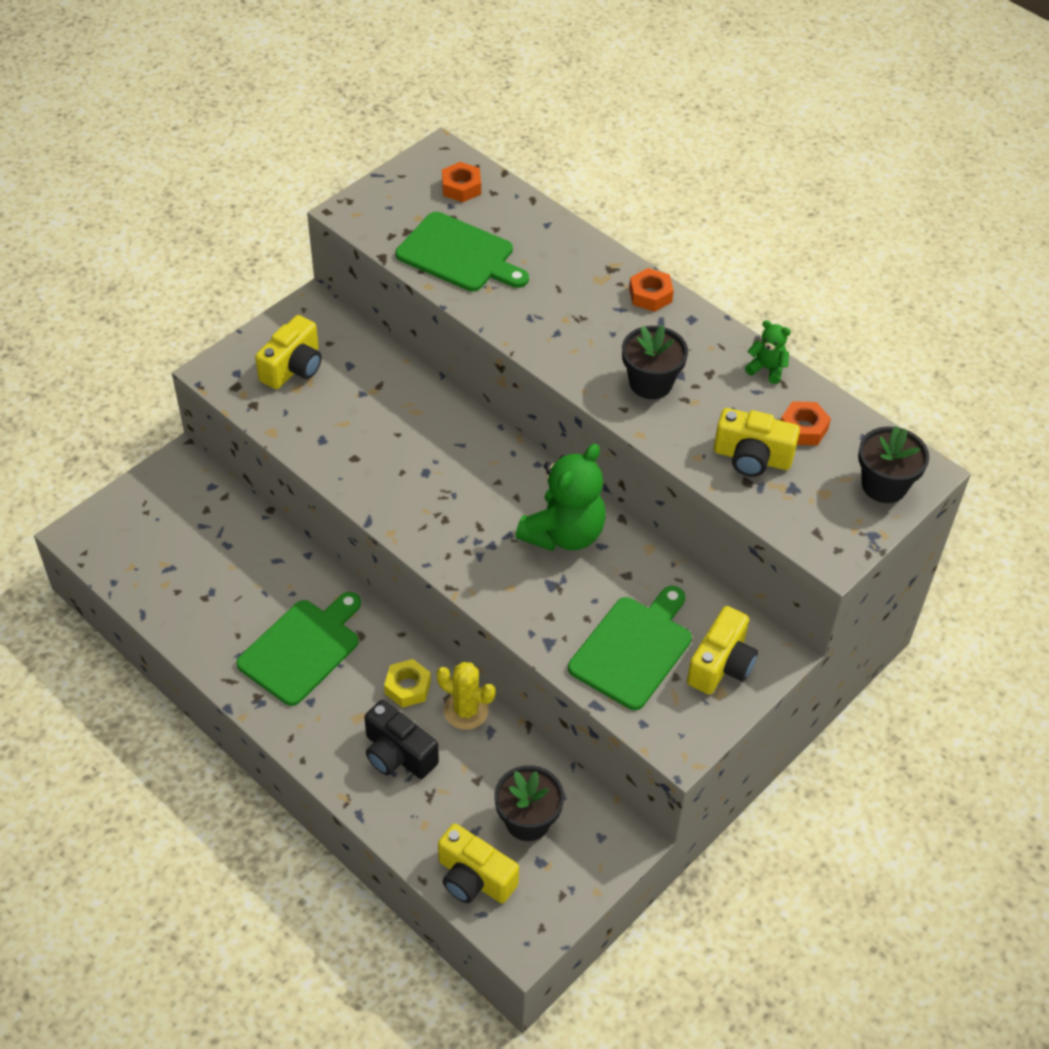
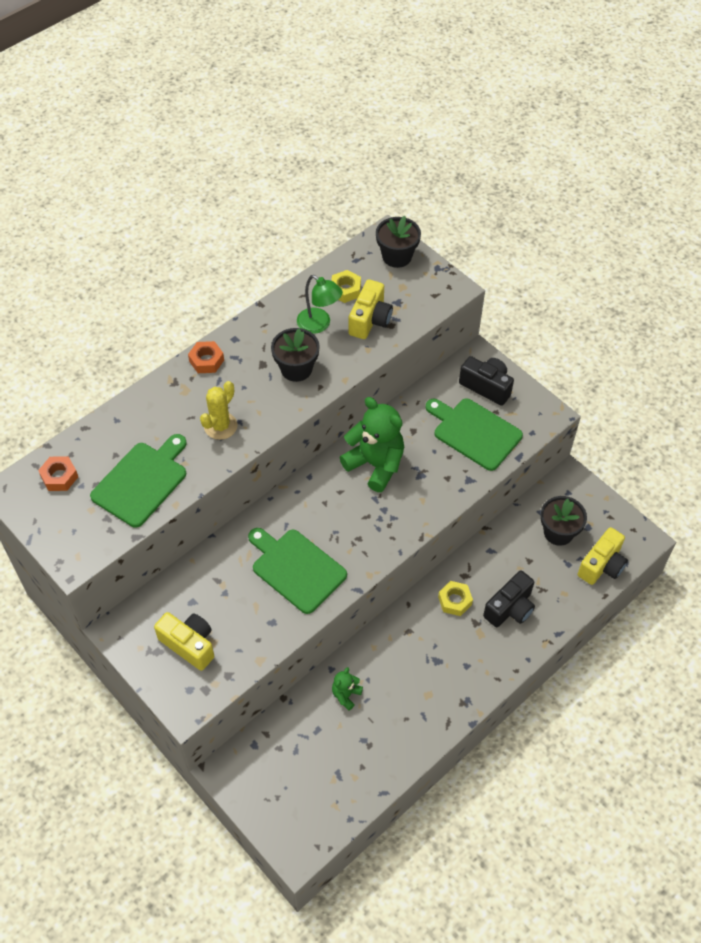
camera: 85 degrees left, 5 degrees up
(302, 649) = (420, 672): green cutting board -> green cutting board (296, 568)
(466, 711) = (474, 564): yellow cactus -> yellow cactus (220, 426)
(721, 665) = (486, 386): yellow camera -> black camera
(732, 403) = (319, 324): none -> green lamp
(767, 369) = (289, 302): green teddy bear -> green teddy bear (346, 695)
(803, 428) = (345, 290): orange nut -> yellow nut

